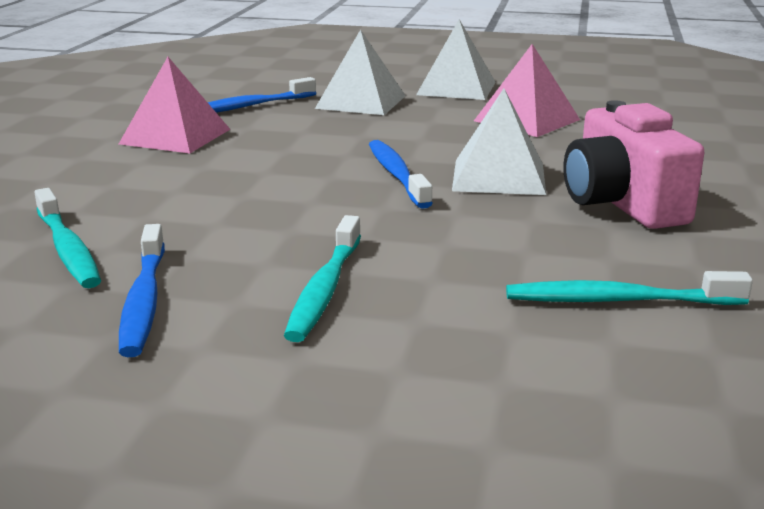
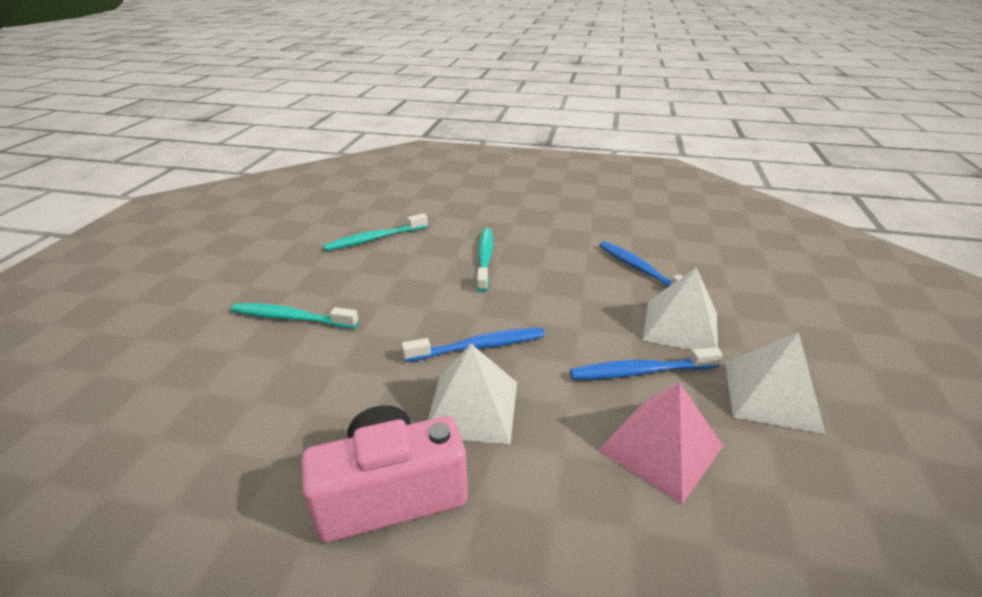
camera: 90 degrees right, 10 degrees up
(144, 301) = (306, 265): blue toothbrush -> blue toothbrush (640, 372)
(175, 136) = (558, 247): pink pyramid -> none
(619, 301) = (205, 452): turquoise toothbrush -> turquoise toothbrush (484, 259)

